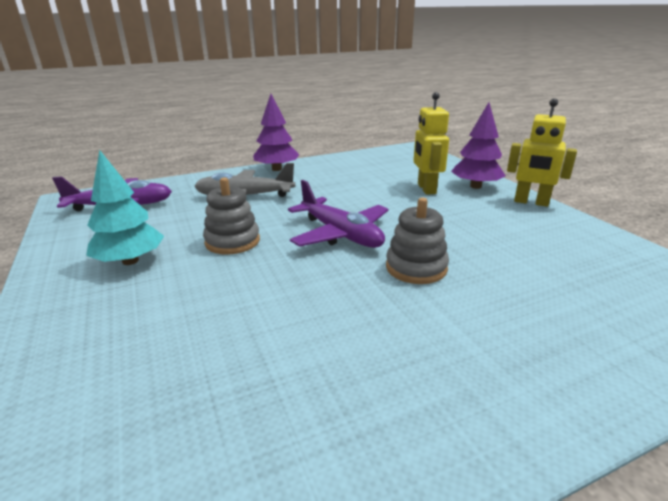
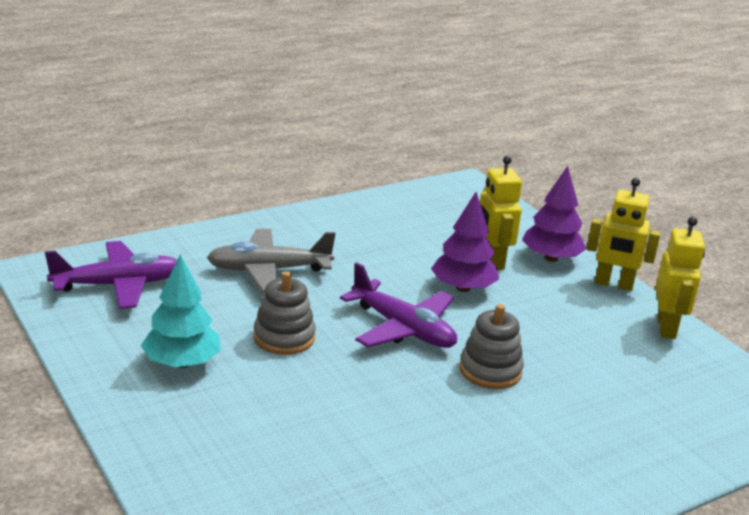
camera: 10 degrees left, 0 degrees up
(276, 169) = (291, 221): purple tree -> purple tree (463, 288)
(587, 232) = (666, 328): none -> yellow robot

